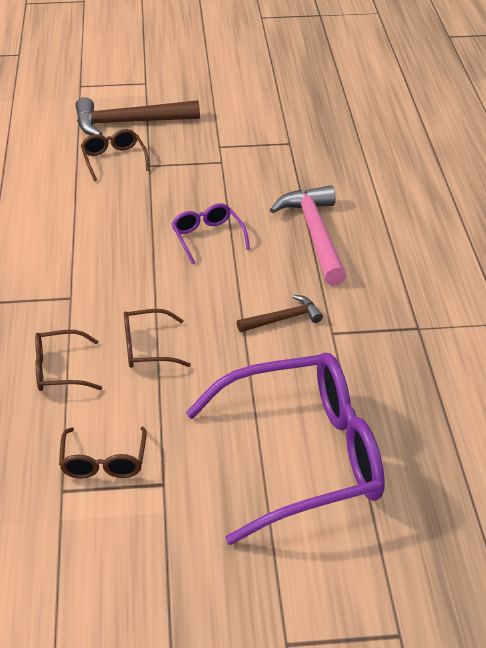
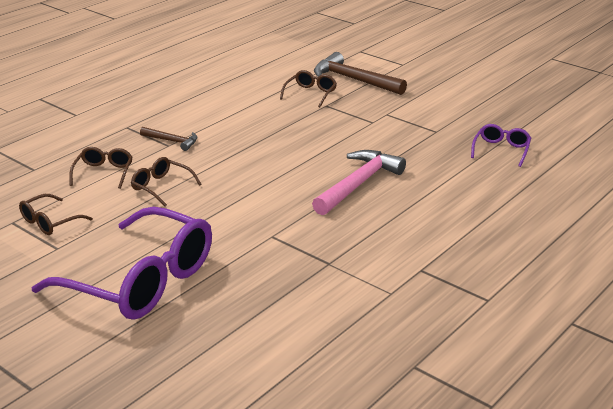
camera: 45 degrees right, 10 degrees down
(59, 370) = (104, 173): brown glasses -> brown glasses turned 60 degrees clockwise
(207, 237) = (291, 154): purple glasses -> purple glasses (501, 150)
(283, 319) = (257, 214): brown hammer -> brown hammer (172, 141)

